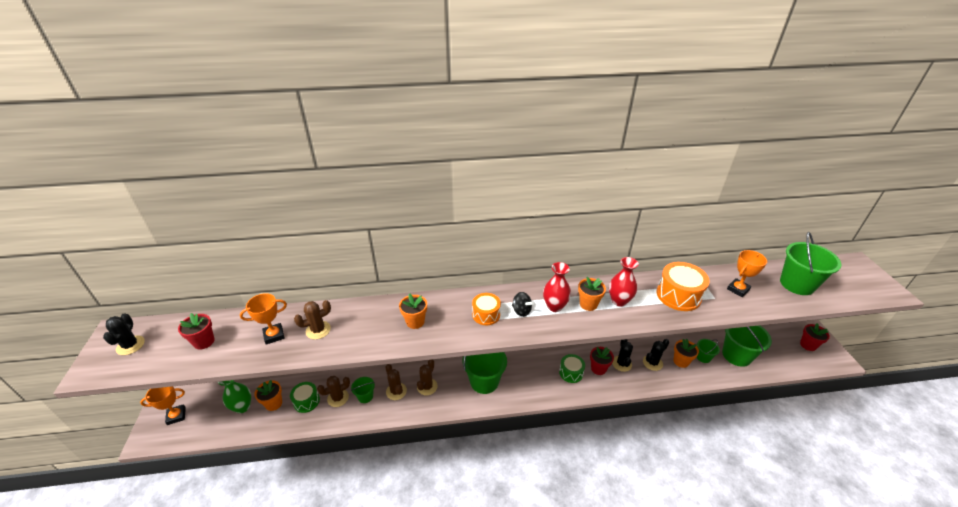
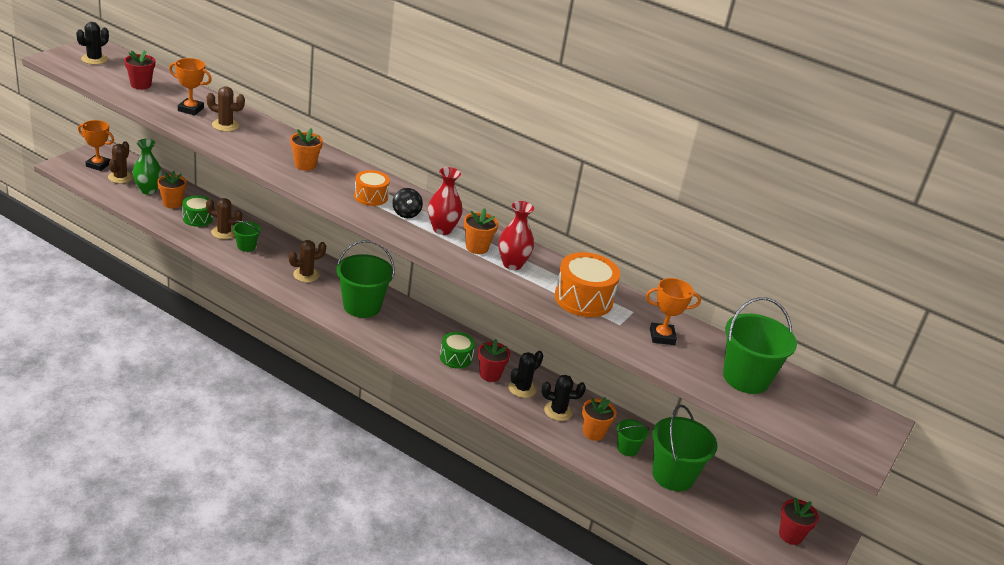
camera: 35 degrees right, 5 degrees down
(396, 391) = (276, 260): brown cactus -> brown cactus (120, 177)

